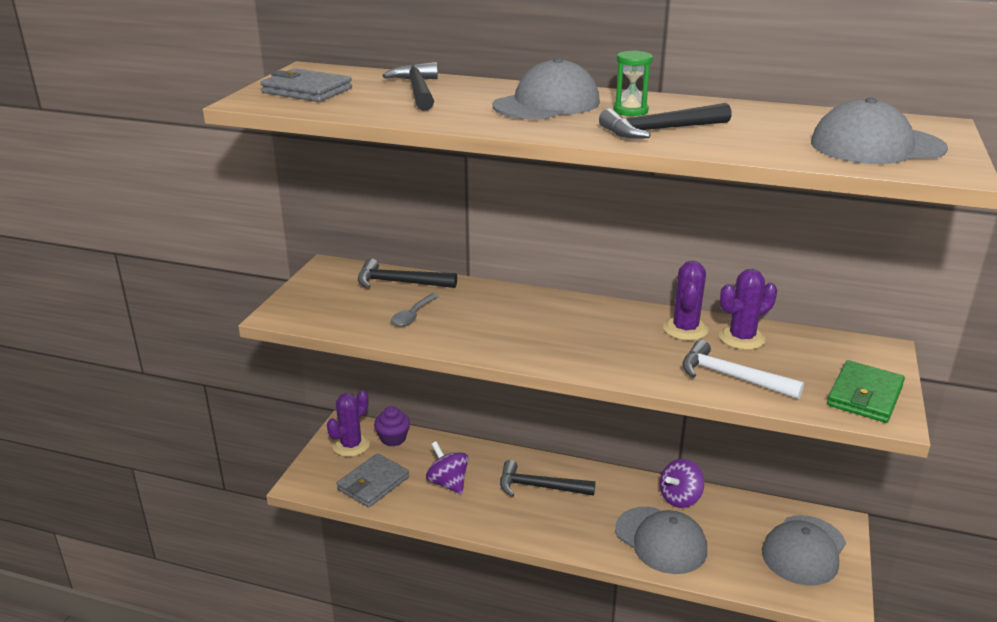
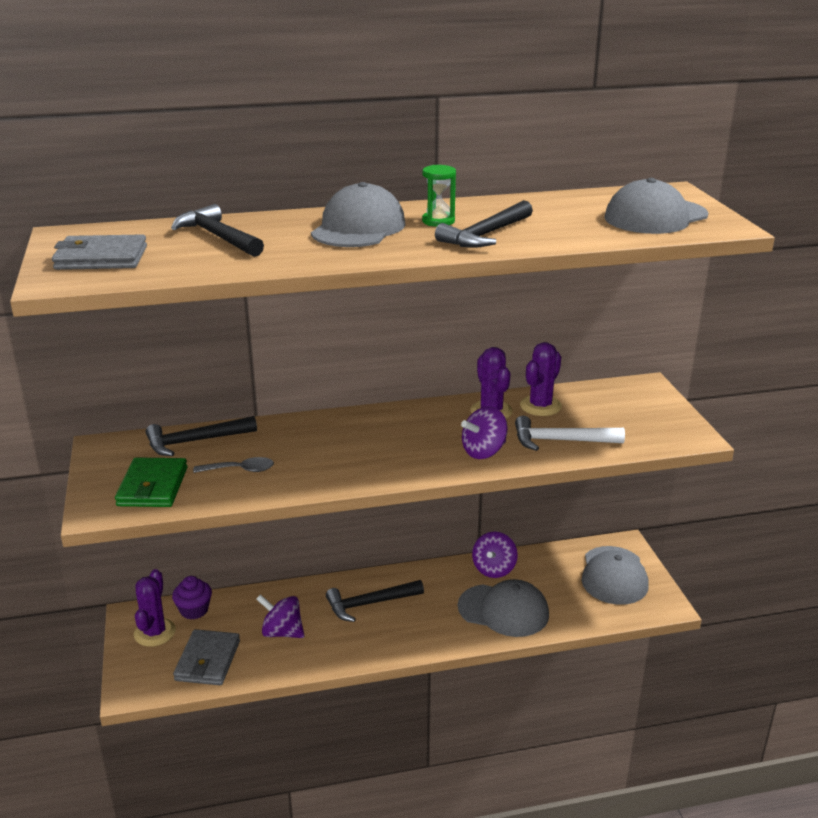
camera: 30 degrees left, 0 degrees up
(412, 316) = (240, 470): grey spoon -> grey spoon turned 90 degrees counterclockwise
(642, 364) = (484, 452): none -> purple spinning top
(864, 395) = (664, 425): green wallet -> green wallet (153, 486)

